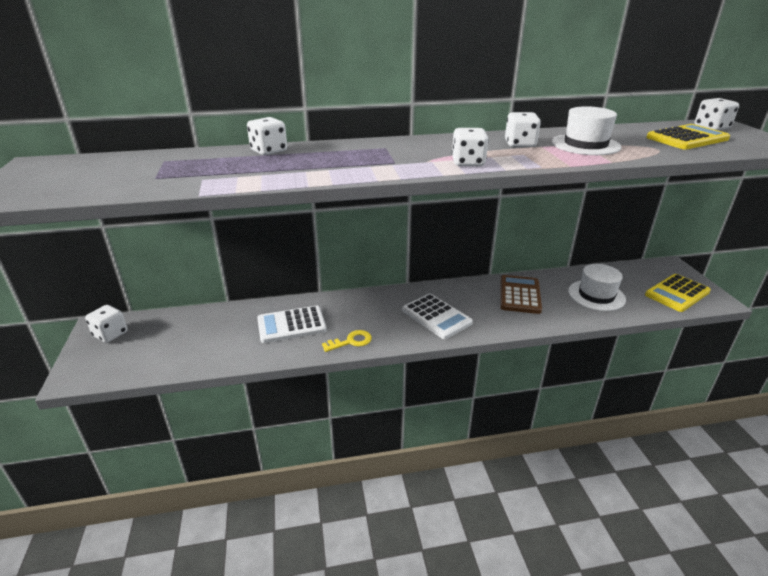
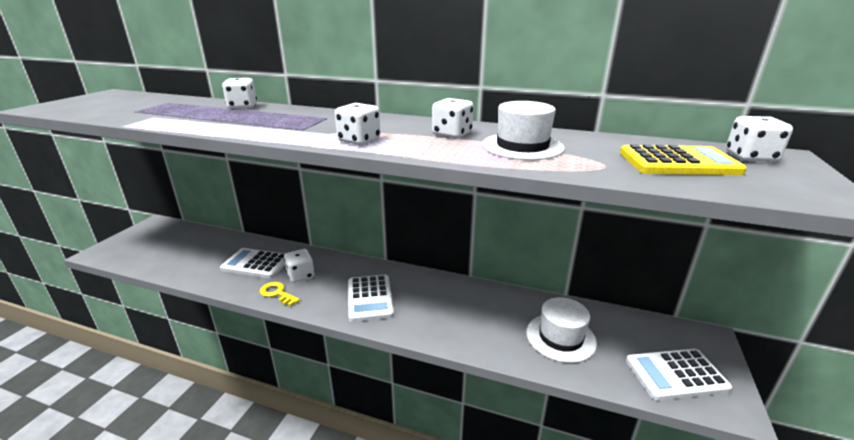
camera: 30 degrees right, 5 degrees down
(110, 334) = (152, 231): white dice -> white dice (300, 275)
(351, 341) = (277, 293): yellow key -> yellow key turned 150 degrees counterclockwise
(519, 295) = (474, 306): brown calculator -> none
(677, 293) = (676, 374): yellow calculator -> white calculator

